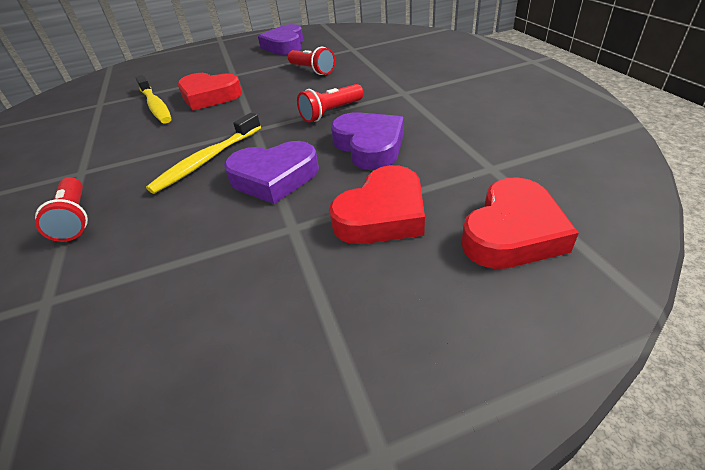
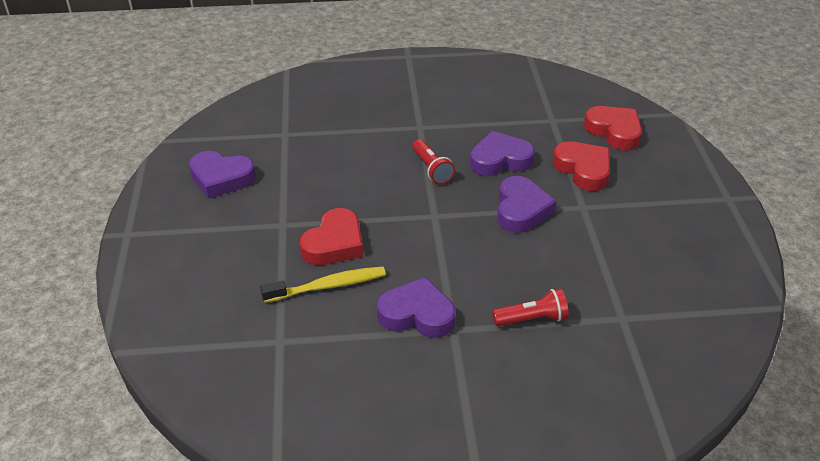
camera: 80 degrees left, 0 degrees up
(108, 149) = (417, 314): none -> purple heart
(206, 160) = (476, 245): yellow toothbrush -> none
(312, 70) = (323, 167): red flashlight -> none

